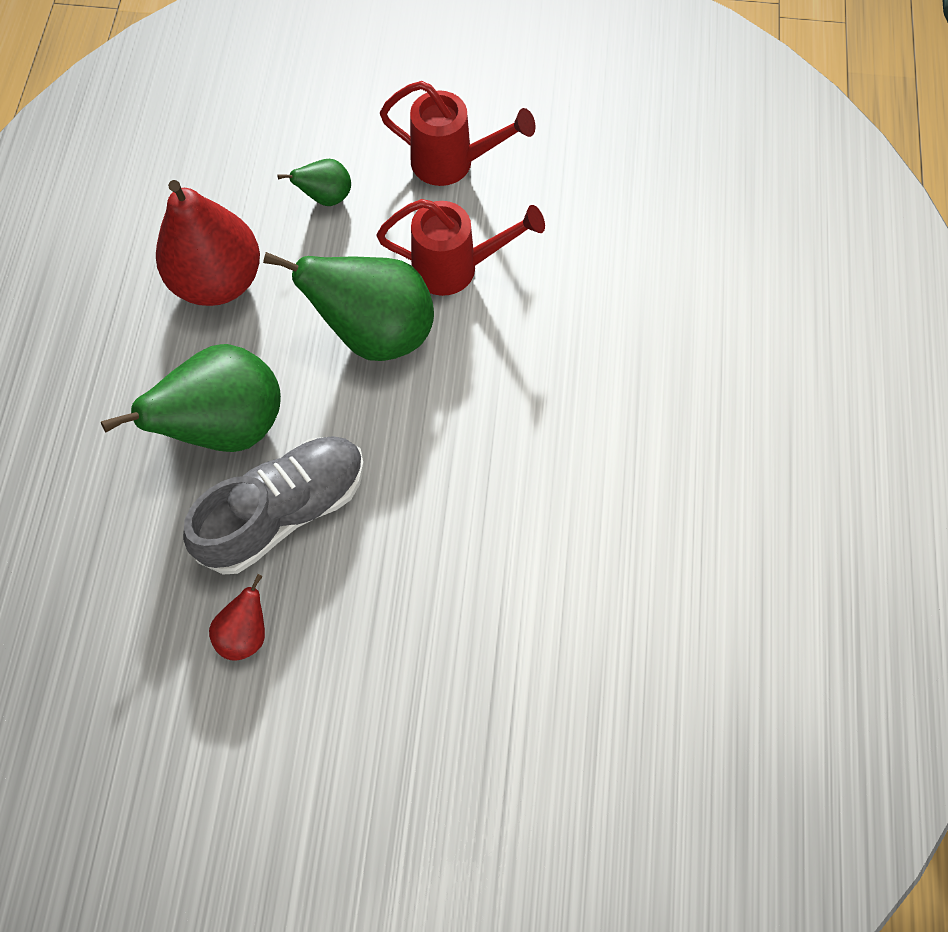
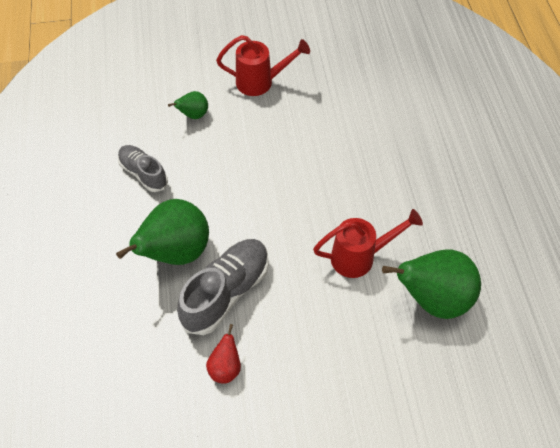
camera: 15 degrees left, 10 degrees down
(218, 280) = (143, 173): red pear -> grey shoe
(375, 332) = (247, 181): green pear -> green pear (432, 299)
(456, 268) = (282, 137): red watering can -> red watering can (360, 257)

